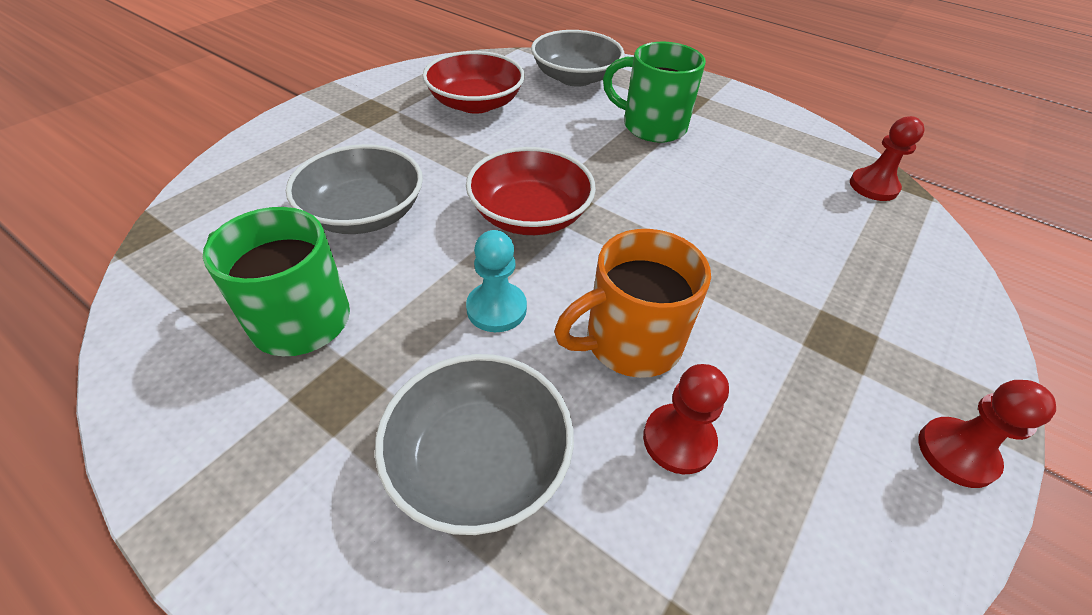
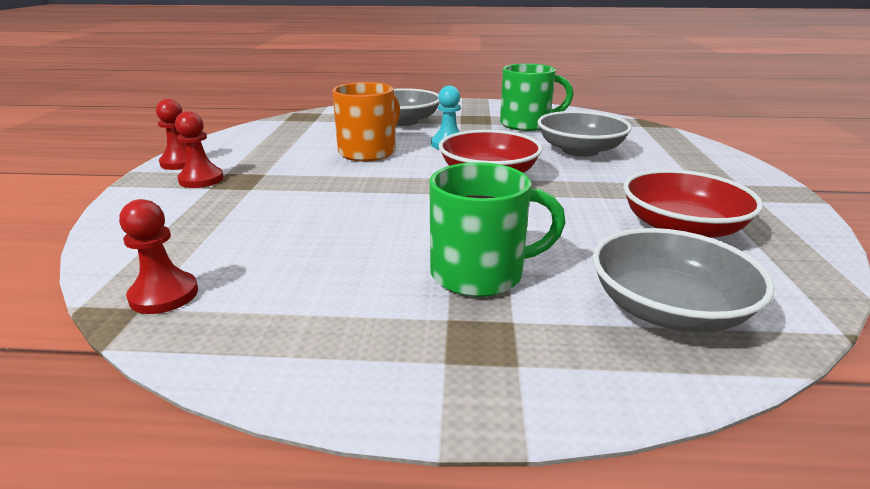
camera: 150 degrees right, 20 degrees down
(678, 440) = (326, 138): red pawn -> red pawn (201, 179)

